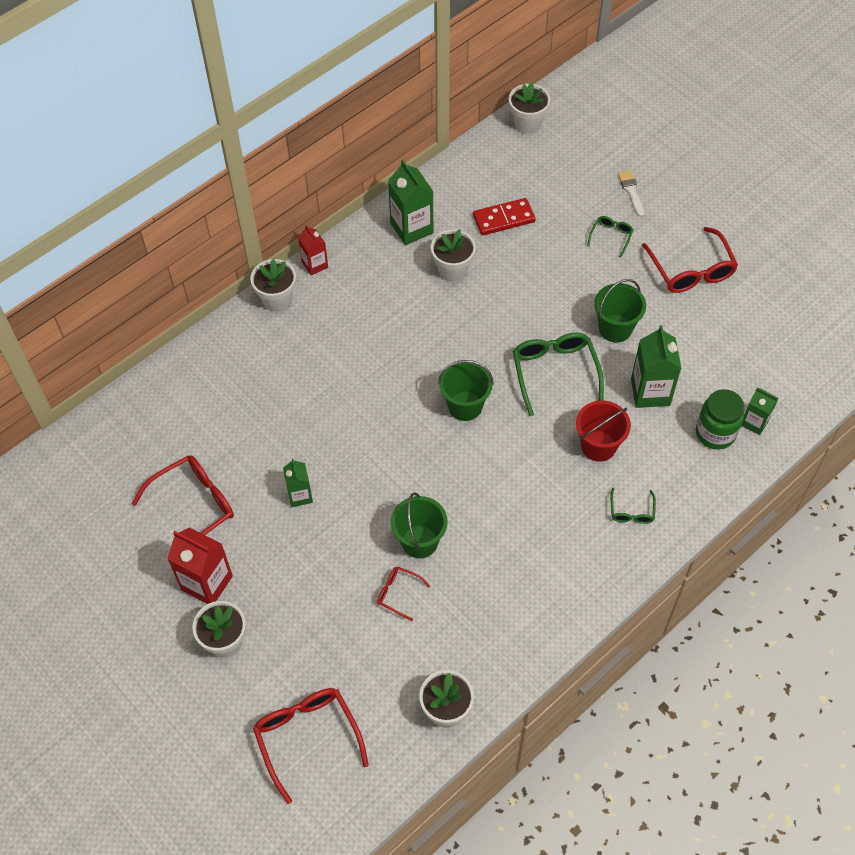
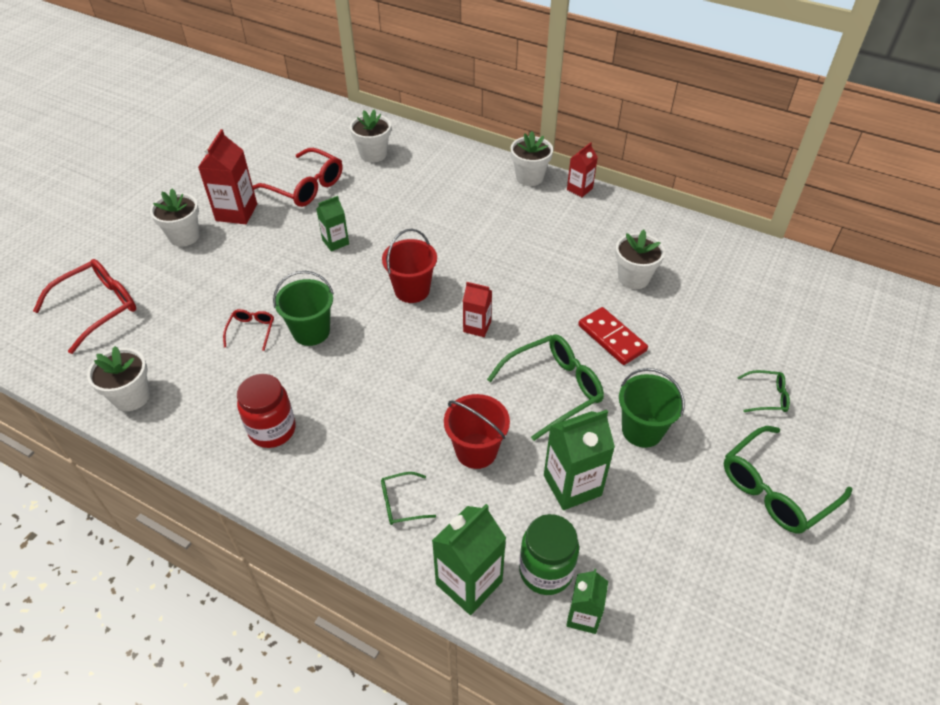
camera: 70 degrees right, 10 degrees down
(398, 445) = (412, 290): none -> red bucket
(411, 228) = (663, 238): green carton -> green carton (469, 583)
(465, 406) = (477, 327): green bucket -> red carton
(504, 219) = (723, 300): red domino -> red domino (611, 338)
(527, 123) = (863, 288): white flower pot -> white flower pot (373, 154)
(527, 594) = (272, 430): none -> red jar
(631, 191) = (847, 401): white brush -> none
(691, 270) = (775, 489): red glasses -> green glasses

